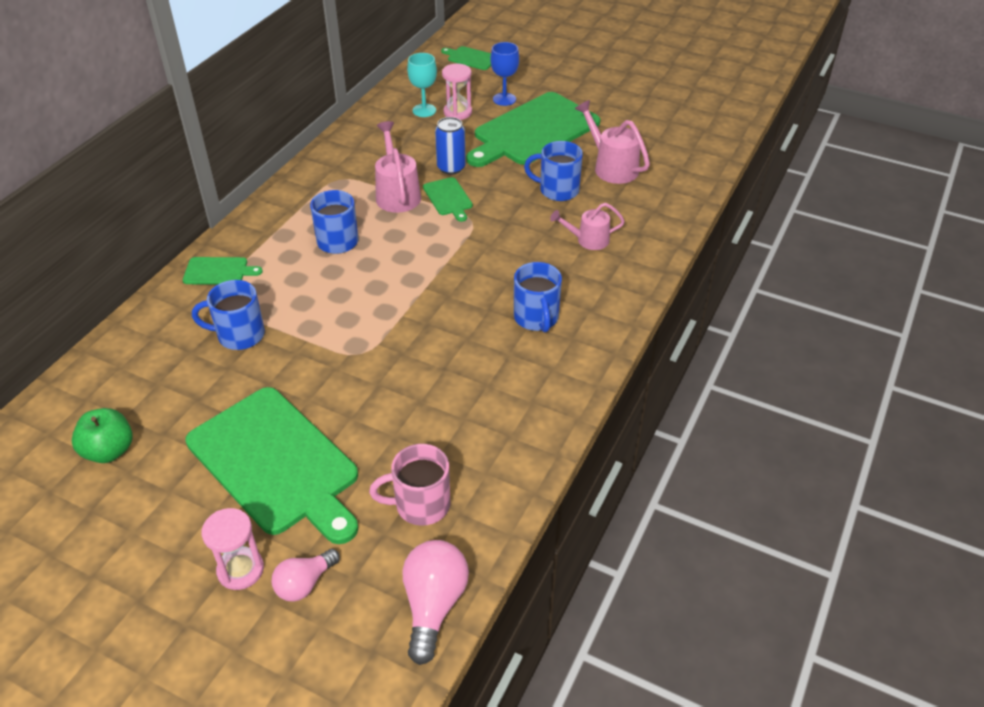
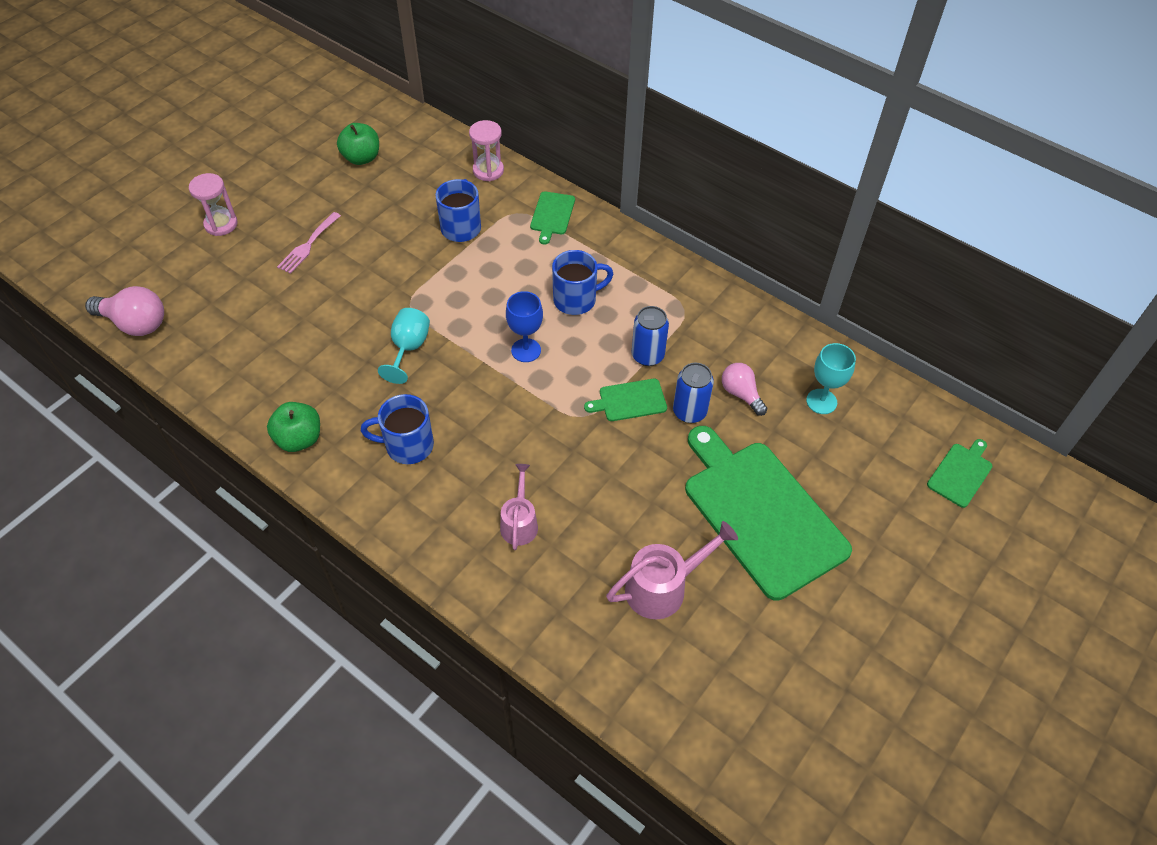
camera: 100 degrees right, 10 degrees up
(276, 463) = (308, 245): green cutting board -> pink fork
(304, 584) = (192, 256): pink light bulb -> pink light bulb (741, 394)
(397, 193) = (647, 355): pink watering can -> blue can
(420, 341) = (408, 348): none -> turquoise goblet
(420, 505) = (226, 327): pink mug -> none
(457, 112) = (814, 436): pink hourglass -> pink hourglass (488, 171)
(504, 99) = (844, 494): blue goblet -> blue goblet (526, 350)
(554, 395) = (299, 439): none -> green apple
(557, 190) = (623, 512): blue mug -> none

